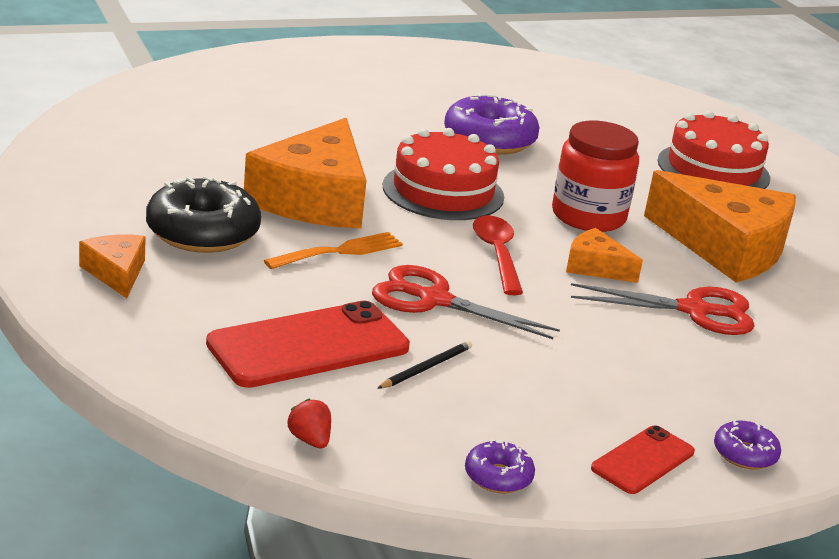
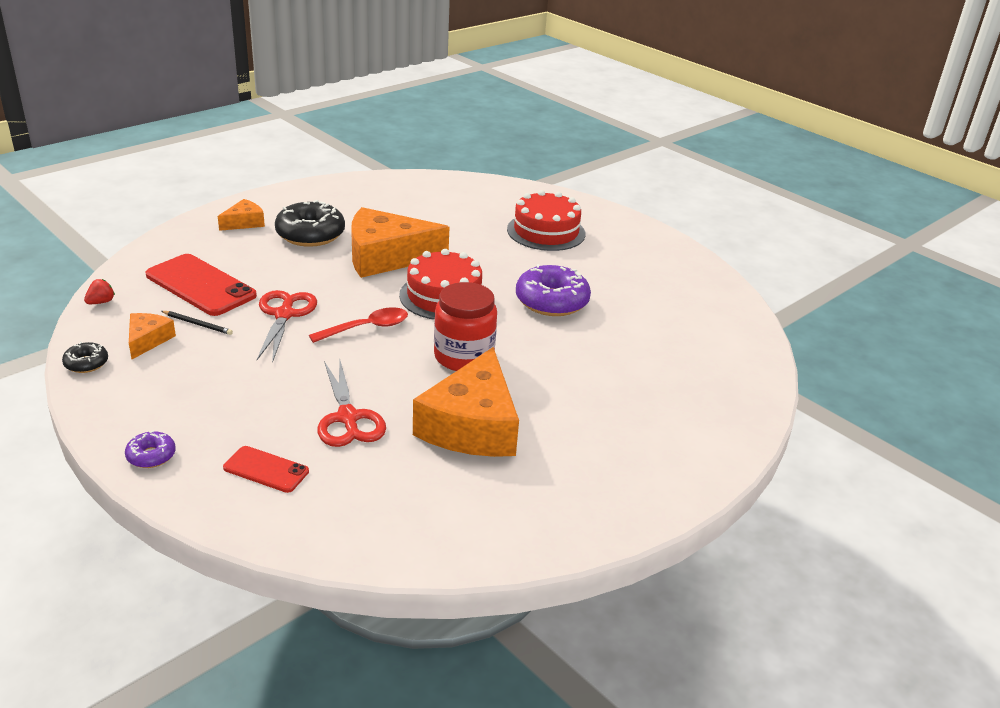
camera: 70 degrees right, 5 degrees up
(339, 252) = (322, 276): orange fork -> none
(498, 477) = (86, 363): purple donut -> black donut
(595, 267) = (382, 368): orange cheese -> orange cheese (147, 340)
(643, 460) = (125, 413): red phone -> red phone (266, 470)
(713, 169) = (623, 408): red cake -> red cake (546, 231)

